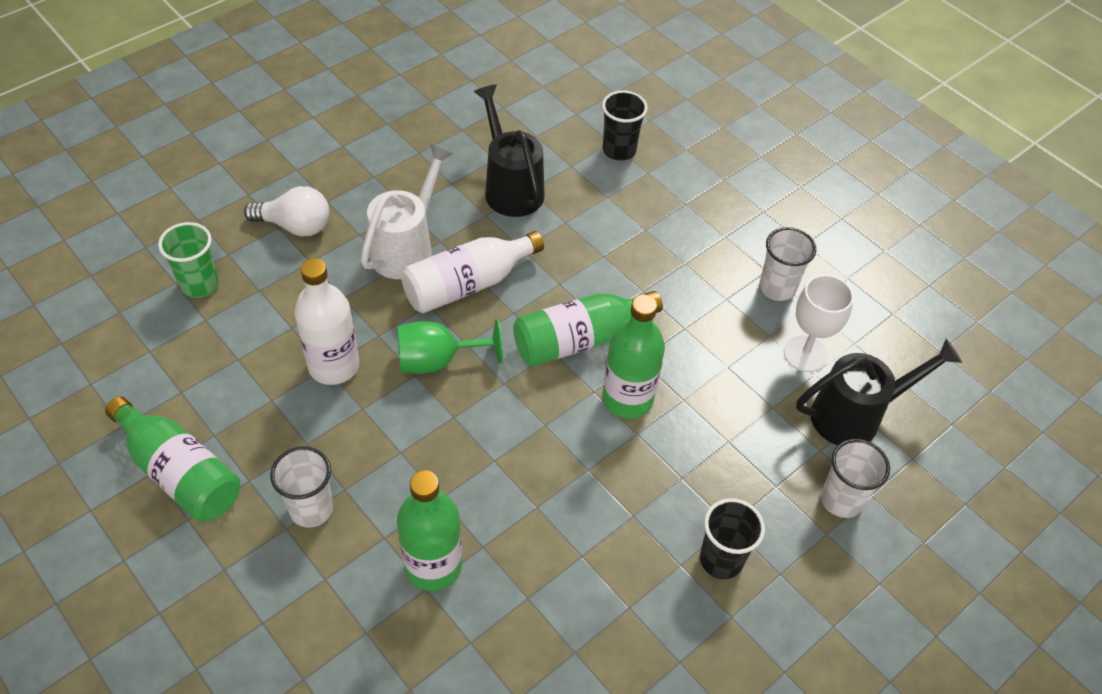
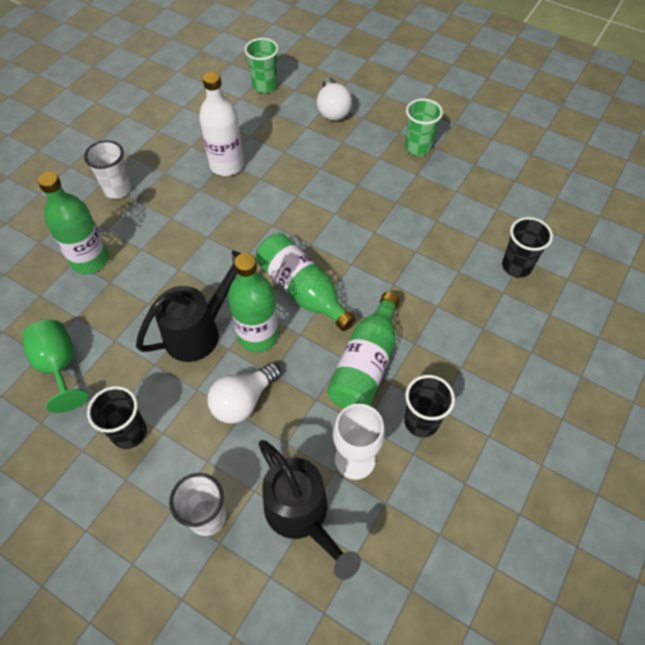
camera: 75 degrees right, 5 degrees up
(180, 472) = (128, 126): green bottle -> green bottle (365, 364)
(407, 248) = (342, 169): white watering can -> none
(409, 167) = (418, 147): none -> green cup
(437, 361) = (250, 214): green goblet -> green goblet (59, 366)
(467, 284) = (324, 211): white bottle -> none
(511, 187) = (432, 208): black watering can -> black watering can (199, 332)
(711, 434) = (243, 401): none -> white light bulb
(777, 288) = (421, 421): white cup -> black cup

